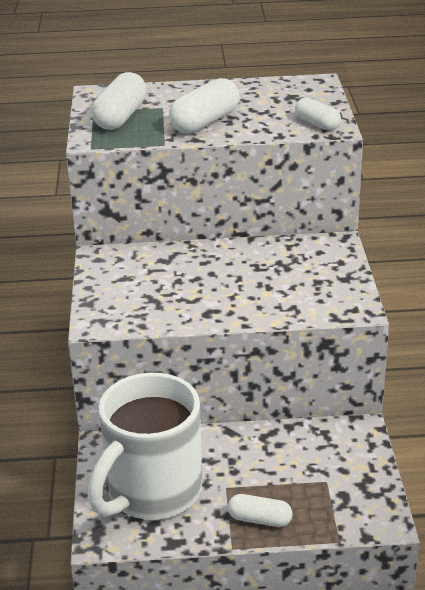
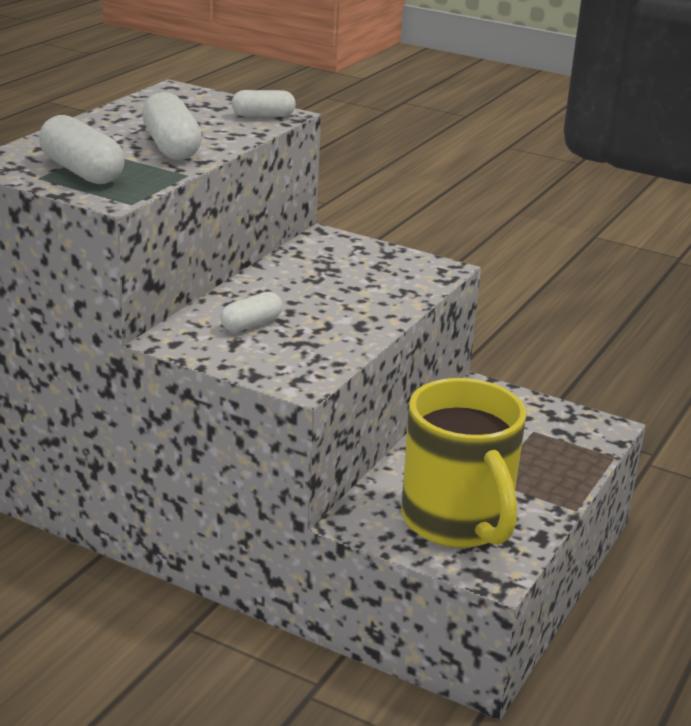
camera: 60 degrees left, 5 degrees down
(152, 492) = (457, 522): white mug -> yellow mug
(260, 519) = (552, 481): white capsule -> white capsule (251, 324)

